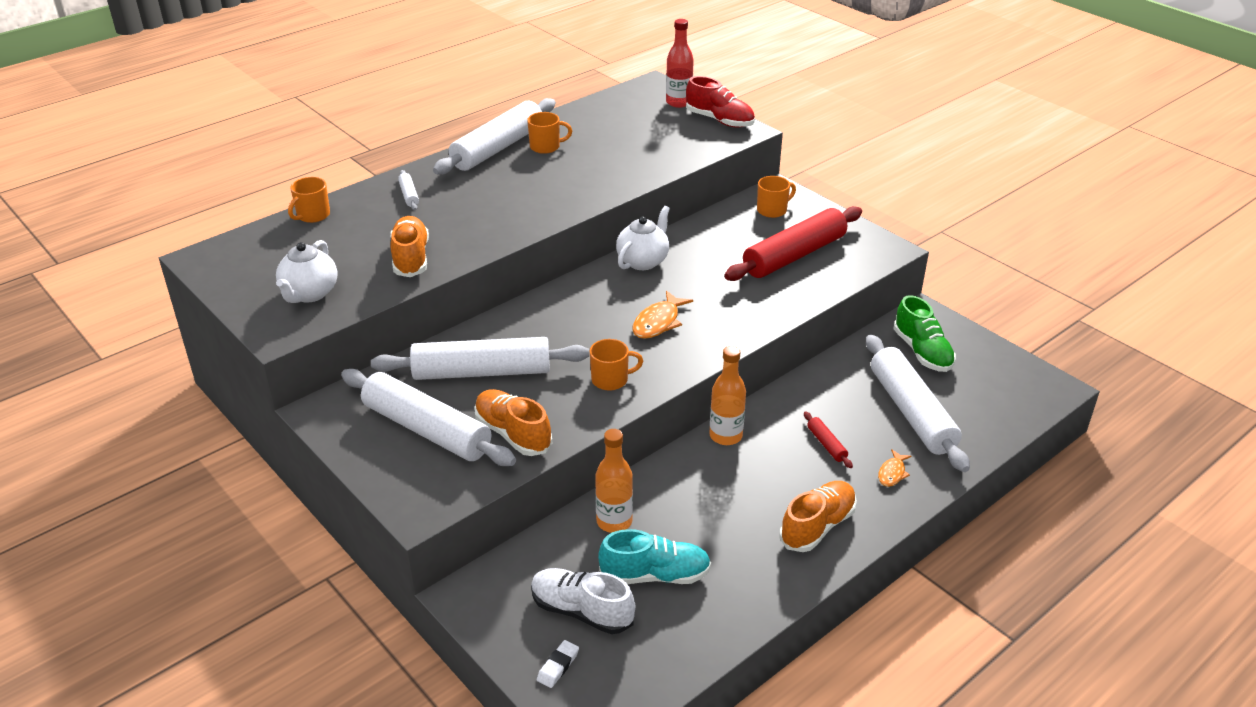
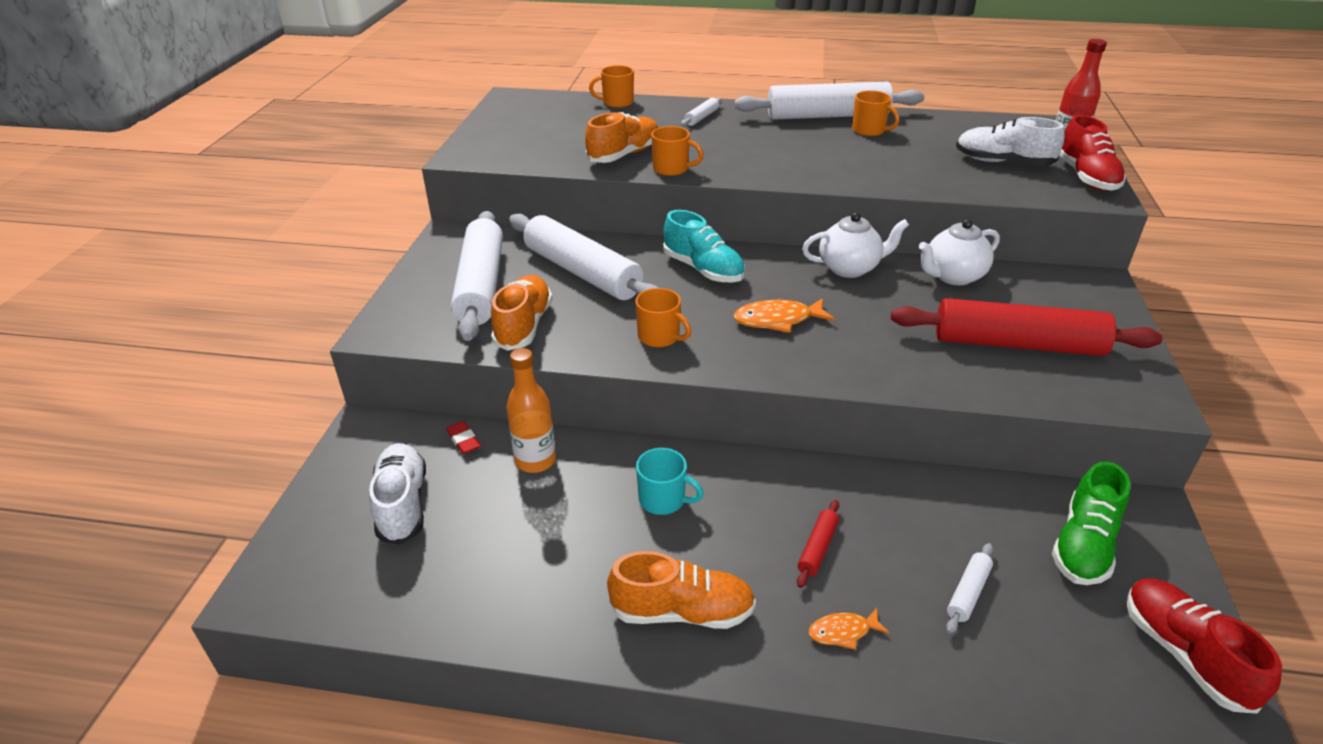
camera: 50 degrees right, 0 degrees up
(309, 294) = (523, 144): white teapot -> white teapot (953, 276)
(548, 547) = (463, 440): none -> red eraser
(558, 666) = (322, 528): white eraser -> none
(655, 575) = (491, 526): turquoise shoe -> turquoise shoe (703, 269)
(662, 132) = (1003, 162): none -> white shoe
(719, 483) = (663, 500): none -> turquoise mug
(725, 436) = (734, 467): orange bottle -> none
(772, 210) = (1061, 295): orange mug -> orange mug (672, 169)
(911, 412) = (968, 593): white rolling pin -> white rolling pin, size x0.41
(1011, 373) = (1184, 654): none -> red shoe

